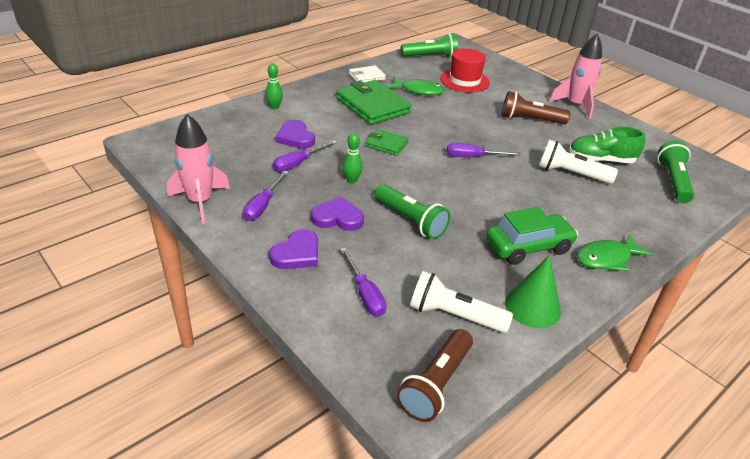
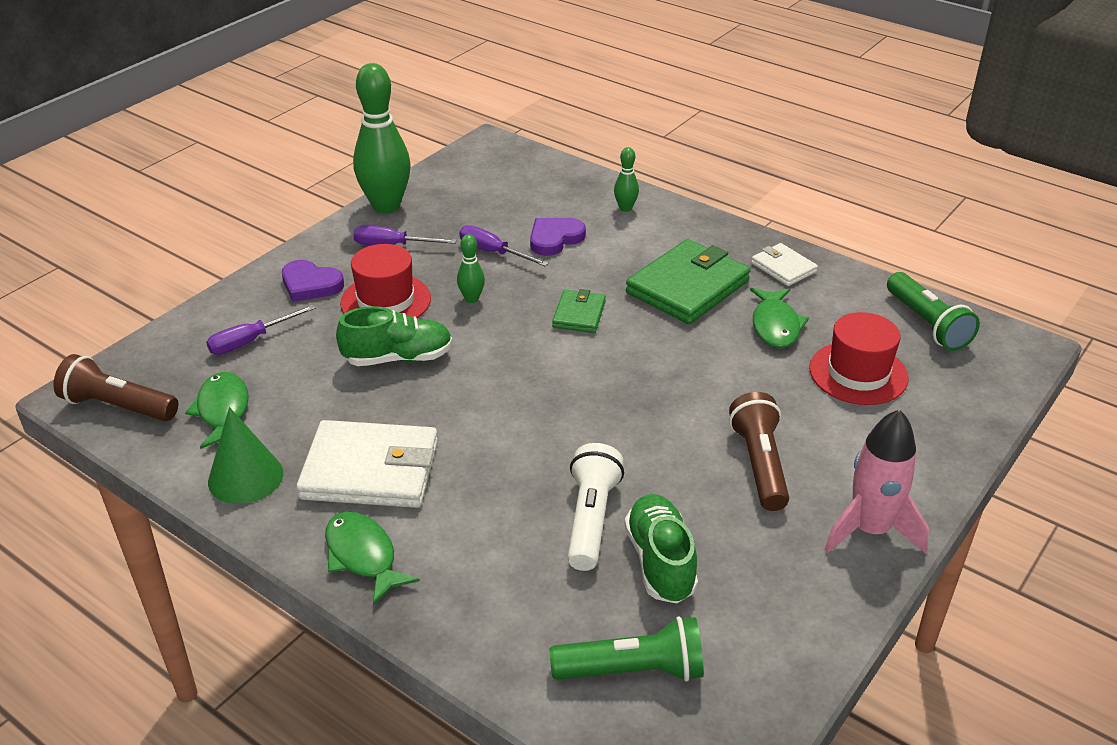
camera: 80 degrees right, 0 degrees up
(200, 201) = (386, 206): pink rocket -> green bowling pin
(337, 218) = (385, 301): purple heart -> red hat
(410, 221) = (398, 358): green flashlight -> green shoe
(454, 315) = (223, 411): white flashlight -> green fish
(473, 157) = (588, 402): purple screwdriver -> none
(528, 247) = (370, 470): green car -> white wallet

